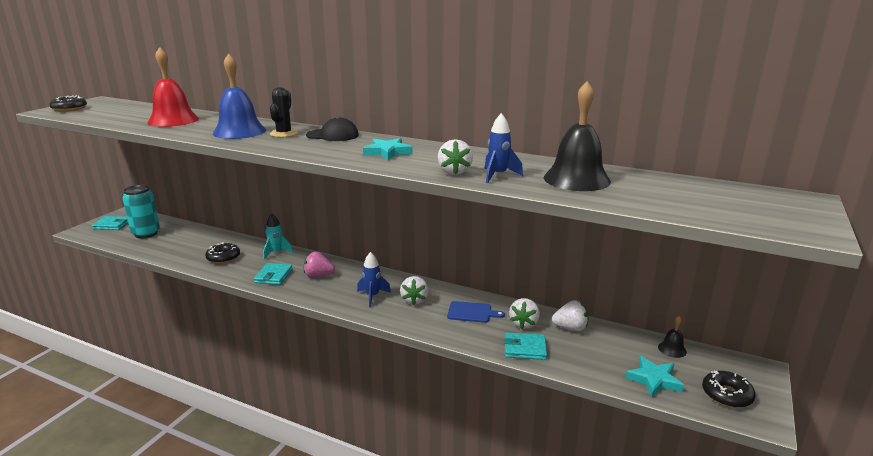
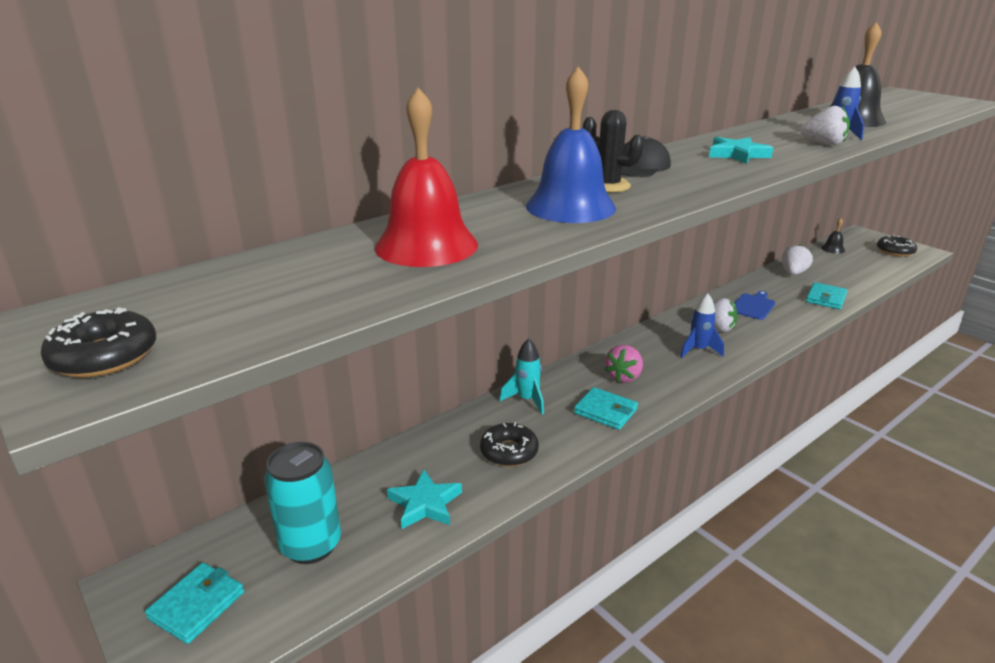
camera: 65 degrees left, 5 degrees up
(524, 323) = (781, 288): white strawberry -> none
(654, 379) = (876, 266): turquoise star -> turquoise star (425, 504)

